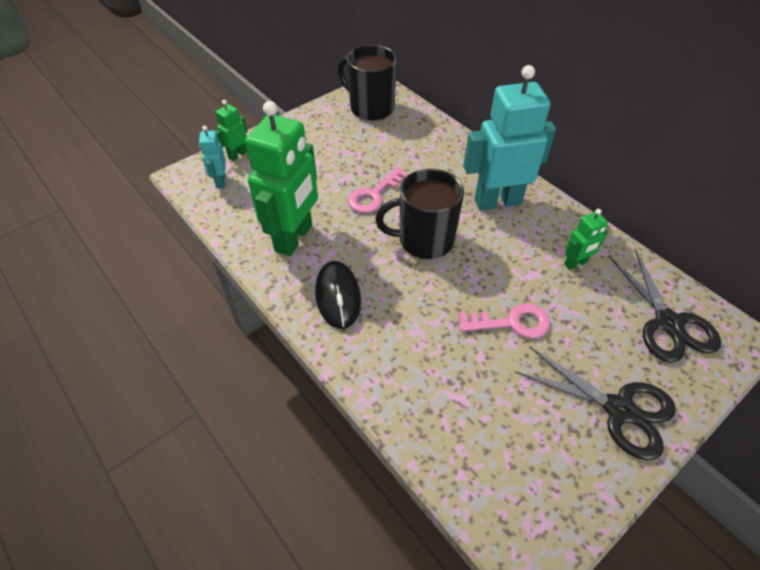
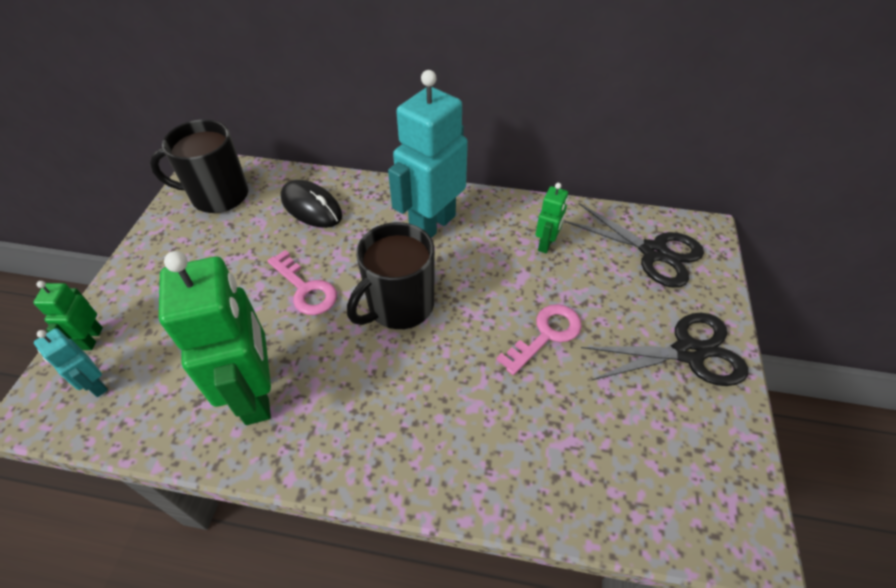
camera: 40 degrees left, 0 degrees up
(338, 296) = (364, 426): black mouse -> black mouse (311, 207)
(374, 195) = (305, 289): pink key -> pink key turned 45 degrees counterclockwise

